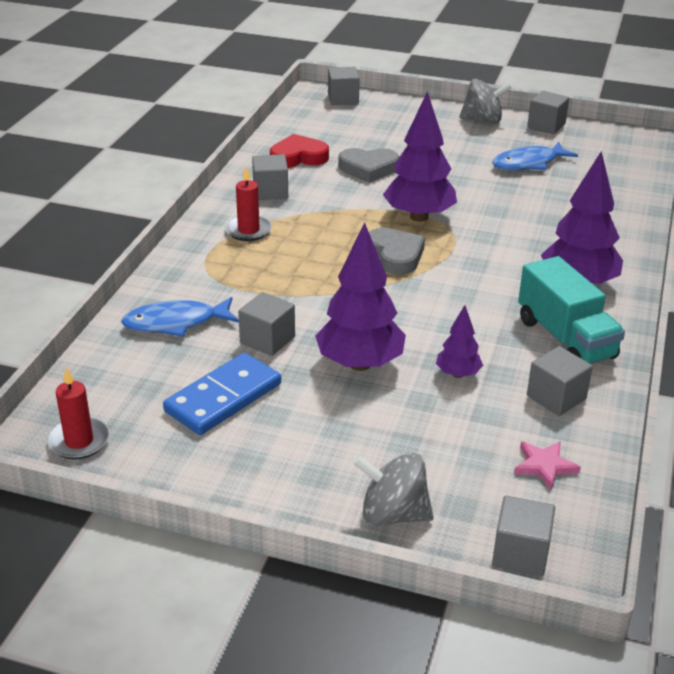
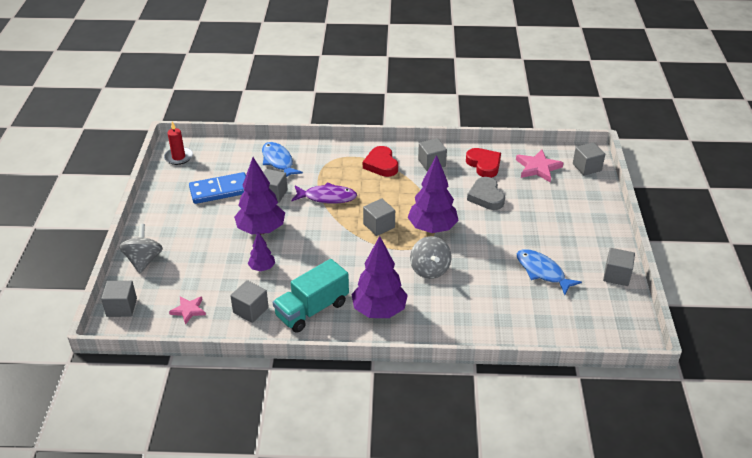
camera: 75 degrees right, 5 degrees up
(223, 398) = (220, 190): blue domino -> blue domino turned 45 degrees counterclockwise
(248, 230) = (381, 164): red candle -> red heart
(304, 289) = (327, 197): none -> purple fish
(326, 126) = (538, 168): none -> pink star
(395, 255) = (379, 226): grey heart -> grey cube
(482, 120) = (601, 240): grey spinning top -> grey spinning top (429, 269)

